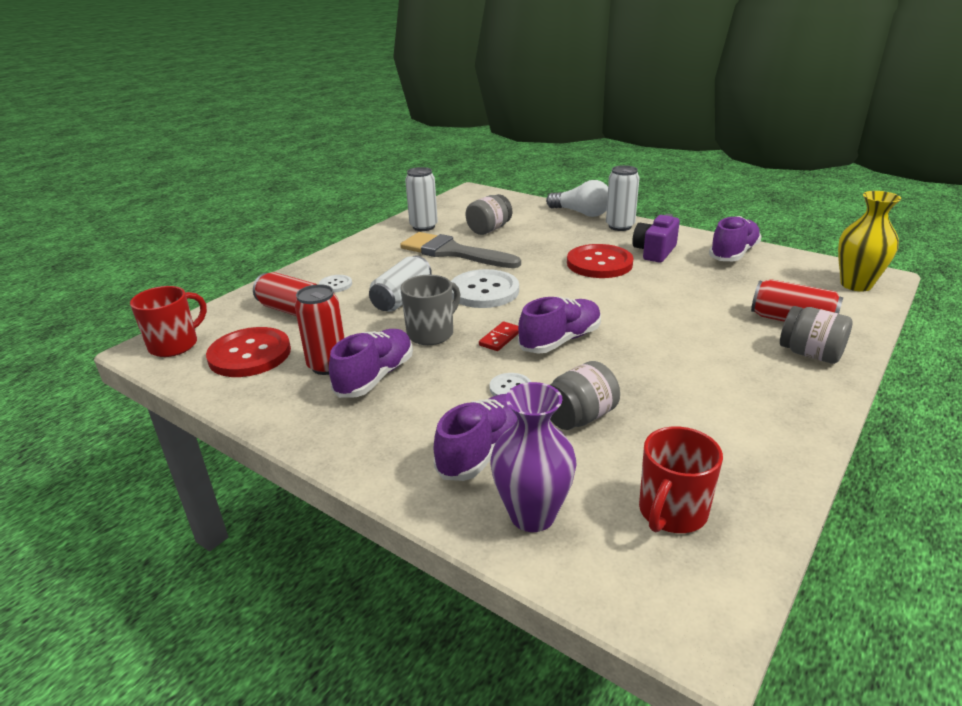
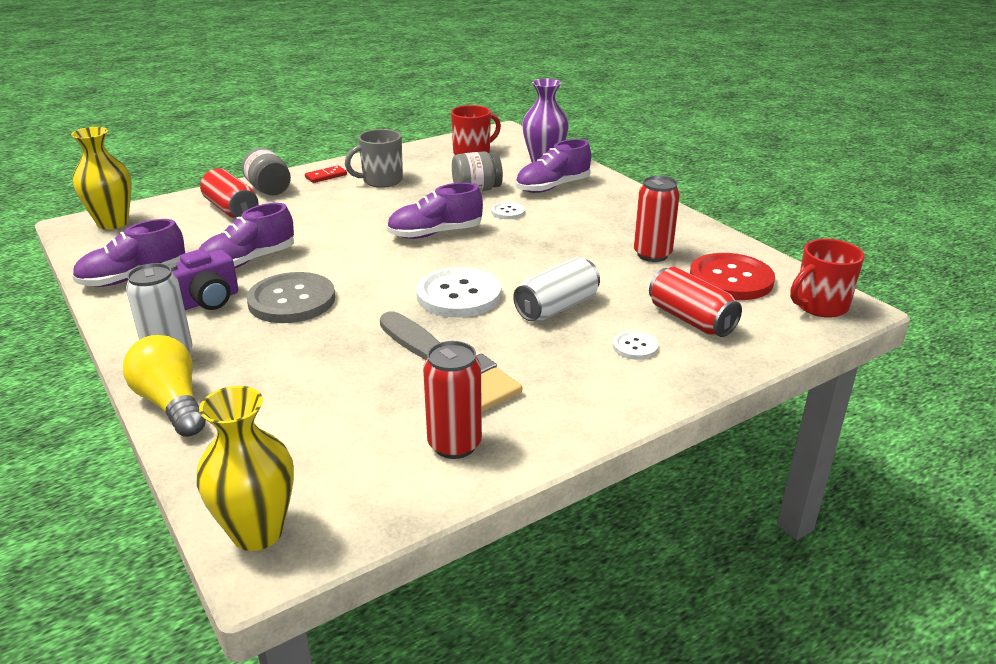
camera: 160 degrees left, 0 degrees up
(375, 377) = (611, 238): purple shoe -> purple shoe (248, 261)
(423, 227) = (454, 445): white can -> red can
(431, 333) = (545, 262): grey mug -> grey mug (381, 181)
(483, 194) = (257, 532): none -> yellow vase
(489, 229) = (355, 404): grey jar -> none
(500, 338) = (484, 245): red domino -> red domino (326, 176)
(581, 213) = (172, 404): white light bulb -> yellow light bulb
(599, 263) = (292, 300): red button -> grey button

